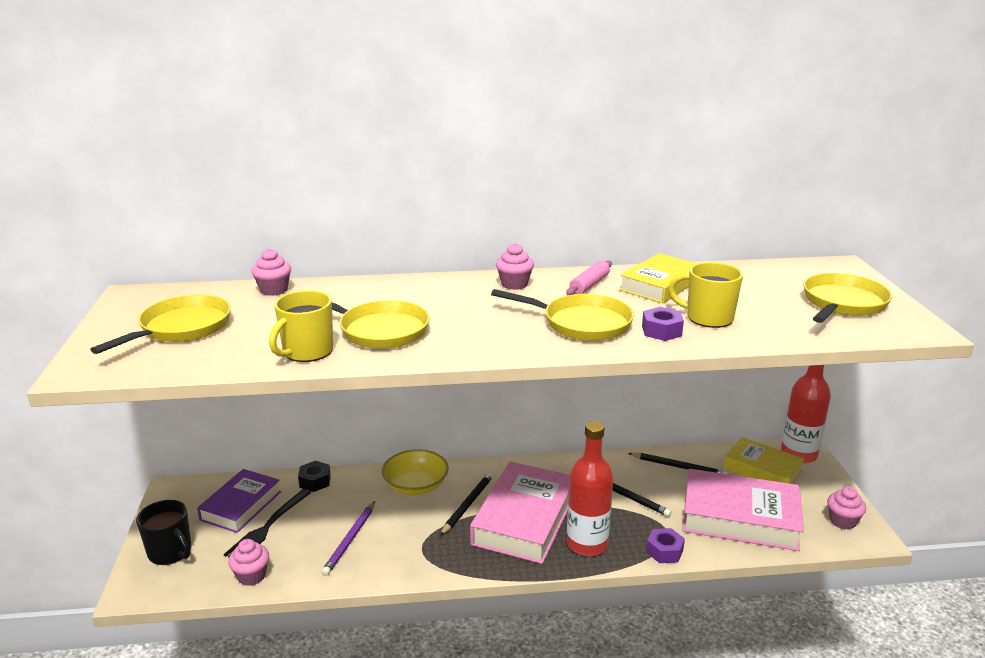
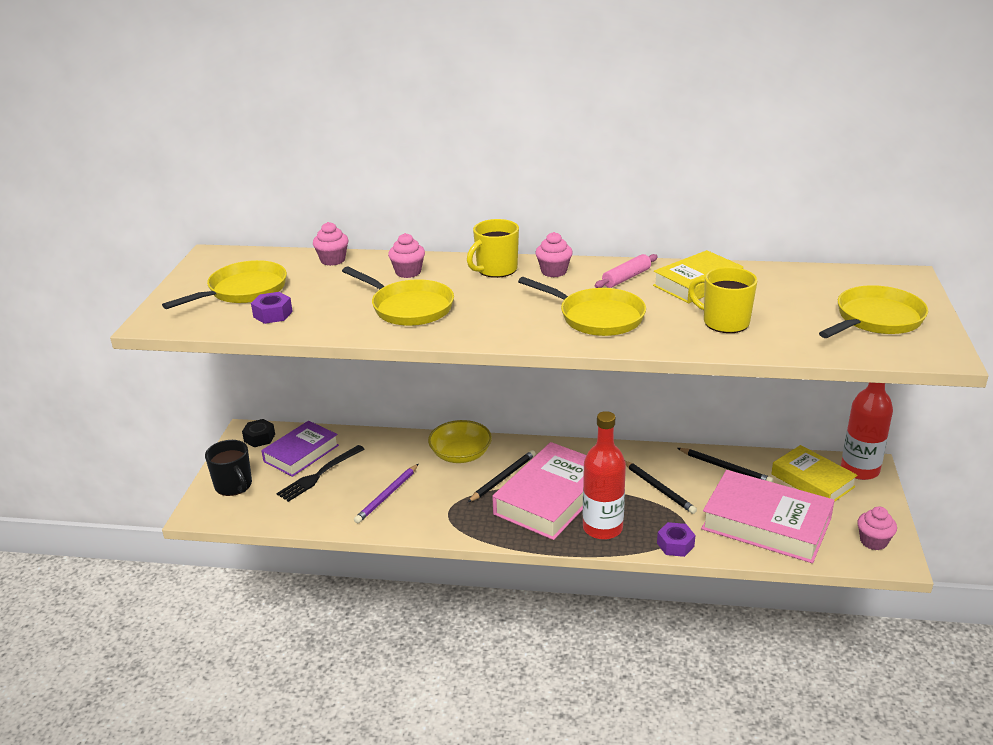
camera: 15 degrees right, 5 degrees up
(251, 576) = (295, 515): pink cupcake -> pink cupcake (408, 272)
(307, 352) = (339, 322): yellow mug -> yellow mug (496, 270)
(315, 481) = (371, 439): black nut -> black nut (259, 438)
(661, 331) = (670, 331): purple nut -> purple nut (273, 314)

